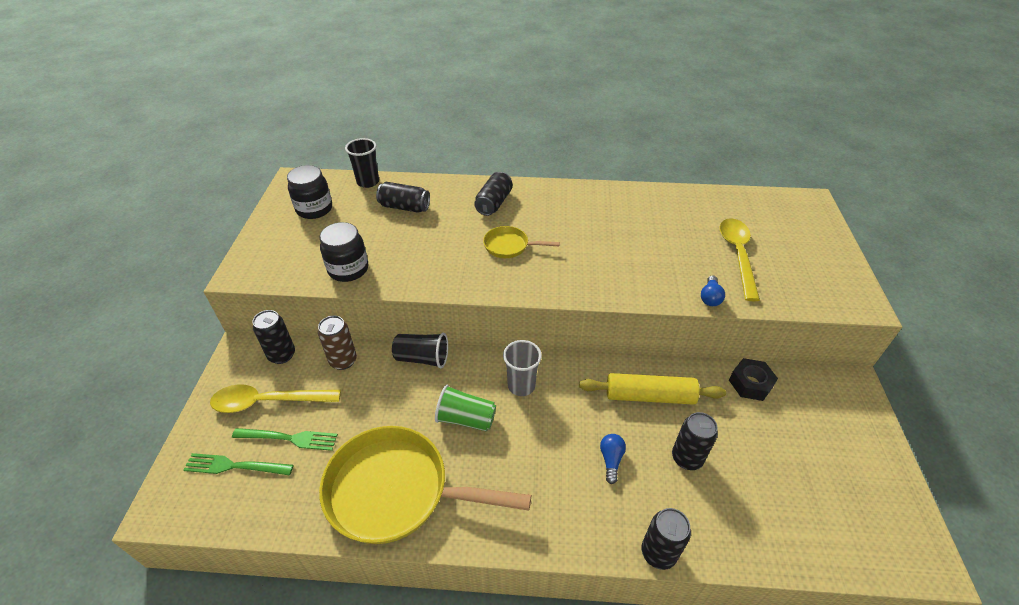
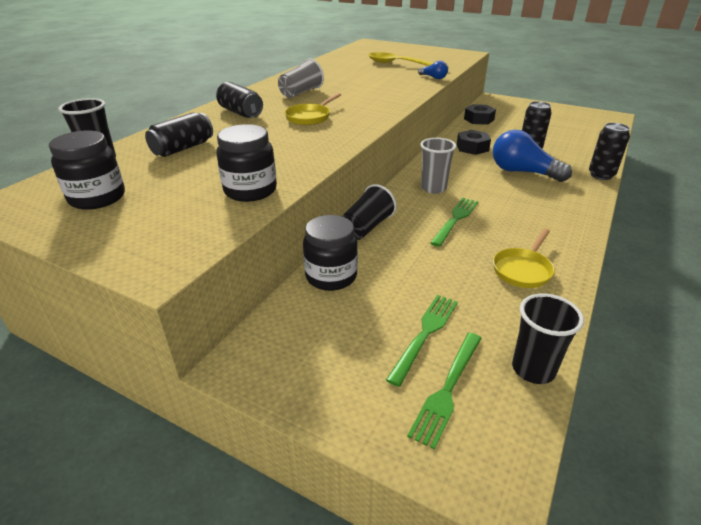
camera: 65 degrees left, 10 degrees down
(263, 517) = (533, 369): none -> black cup
(268, 402) = (355, 346): yellow spoon -> none
(282, 355) = (281, 324): black can -> none
(343, 361) = (331, 276): brown can -> black jar
(396, 491) = (523, 270): yellow pan -> yellow pan, size x0.46
(466, 419) = (455, 219): green cup -> green fork
(571, 217) = (301, 93): none -> grey cup
(611, 460) = (522, 172): blue light bulb -> blue light bulb, size x2.03
(649, 396) = (472, 147): yellow rolling pin -> black nut

